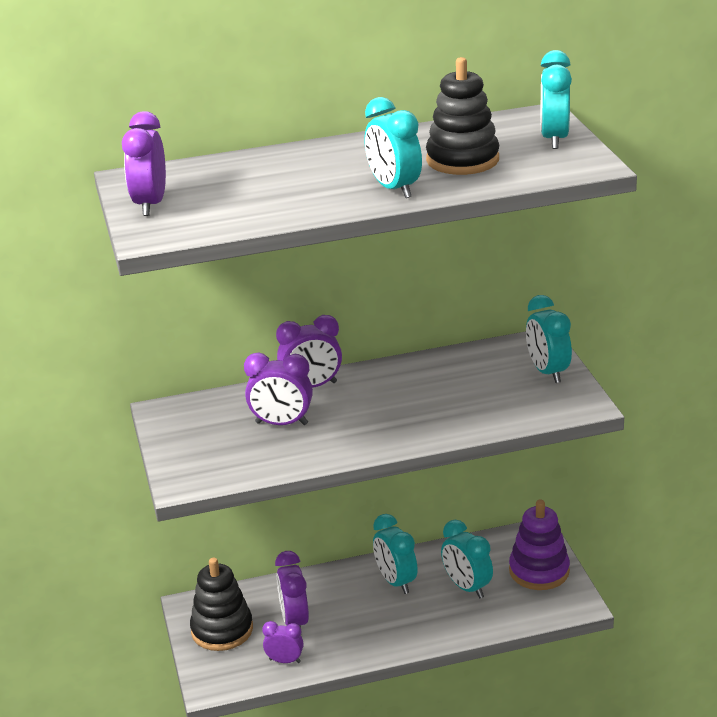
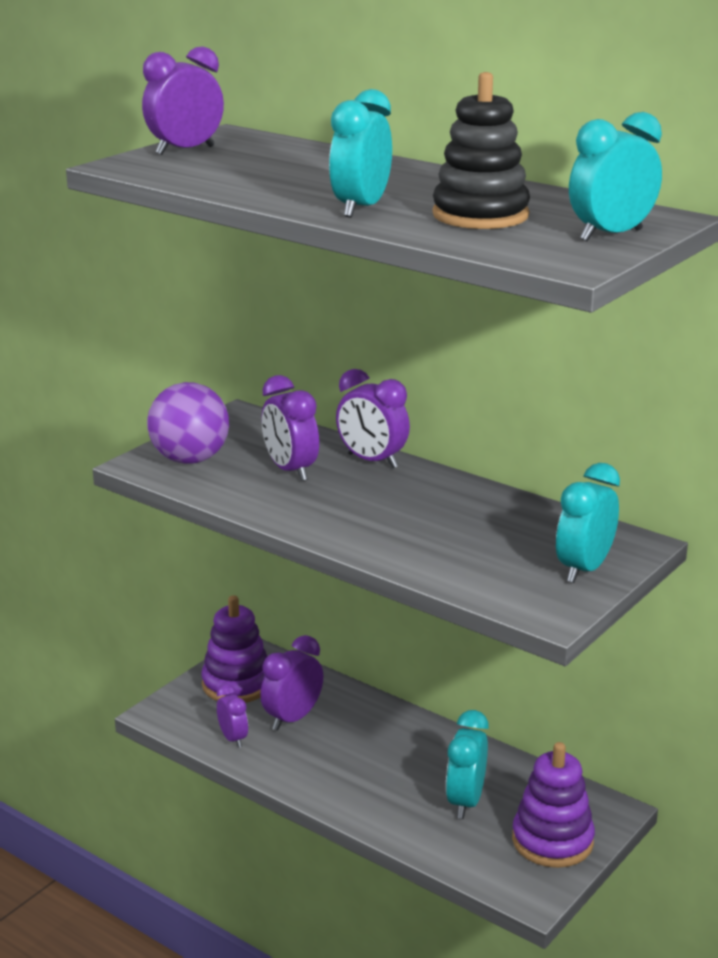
camera: 50 degrees right, 5 degrees down
(205, 459) = (190, 459): none -> purple ball
(222, 630) = (237, 684): black stacking toy -> purple stacking toy
(395, 582) = (418, 751): turquoise clock -> none

